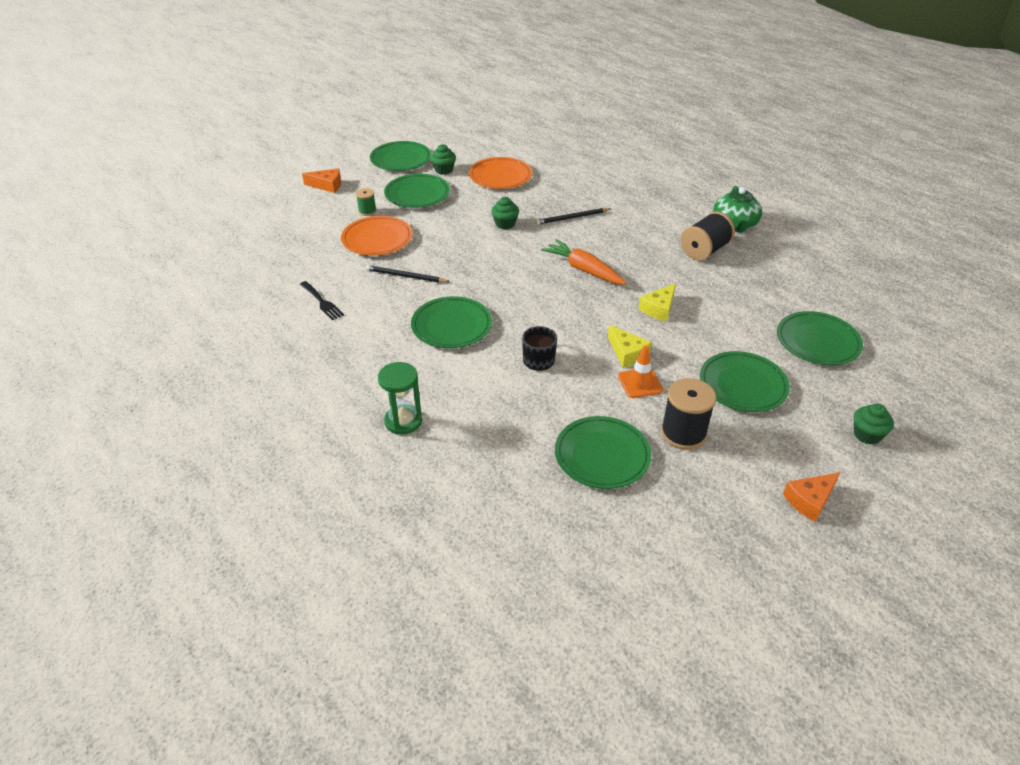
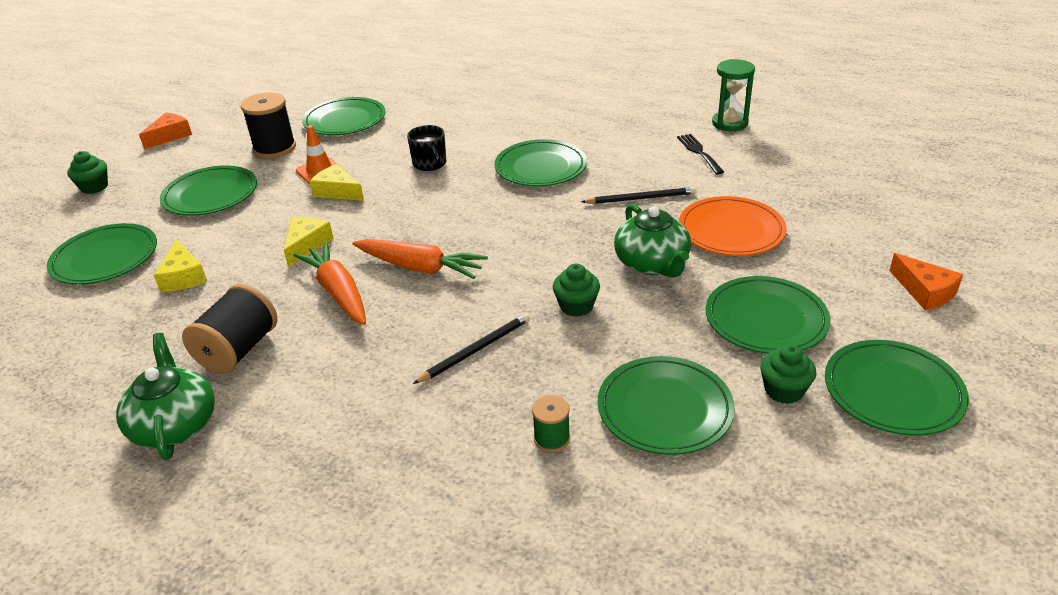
camera: 160 degrees right, 5 degrees down
(322, 302) = (699, 152): black fork -> black fork turned 45 degrees clockwise
(327, 185) = (925, 291): orange cheese -> orange cheese turned 105 degrees counterclockwise
(367, 211) = (799, 266): green spool -> green spool (552, 438)
(403, 421) = (522, 100): green hourglass -> green hourglass (729, 123)
(443, 234) = (652, 263): none -> green teapot
(500, 176) = (664, 409): orange plate -> green plate
(641, 268) = (338, 292): none -> orange carrot
(750, 308) = (183, 277): none -> yellow cheese

